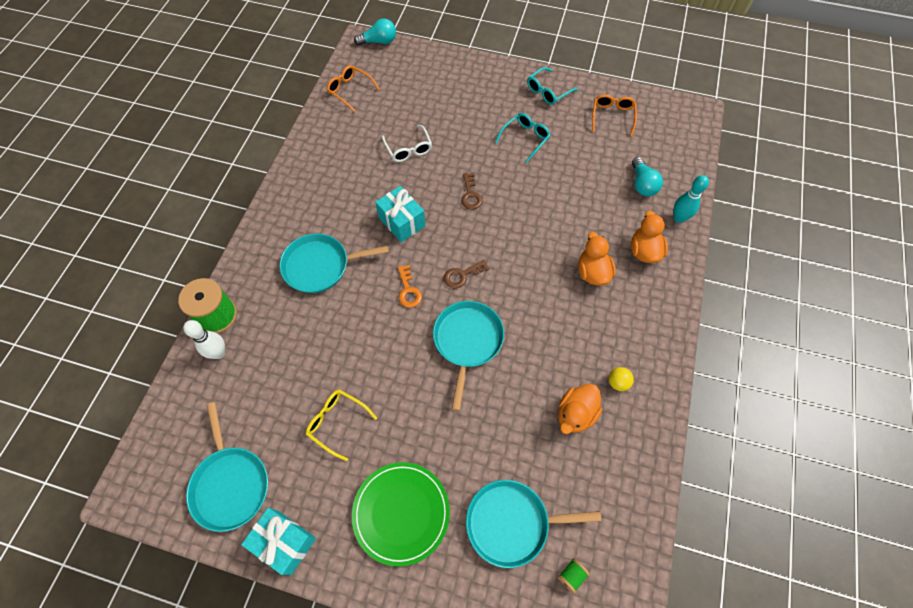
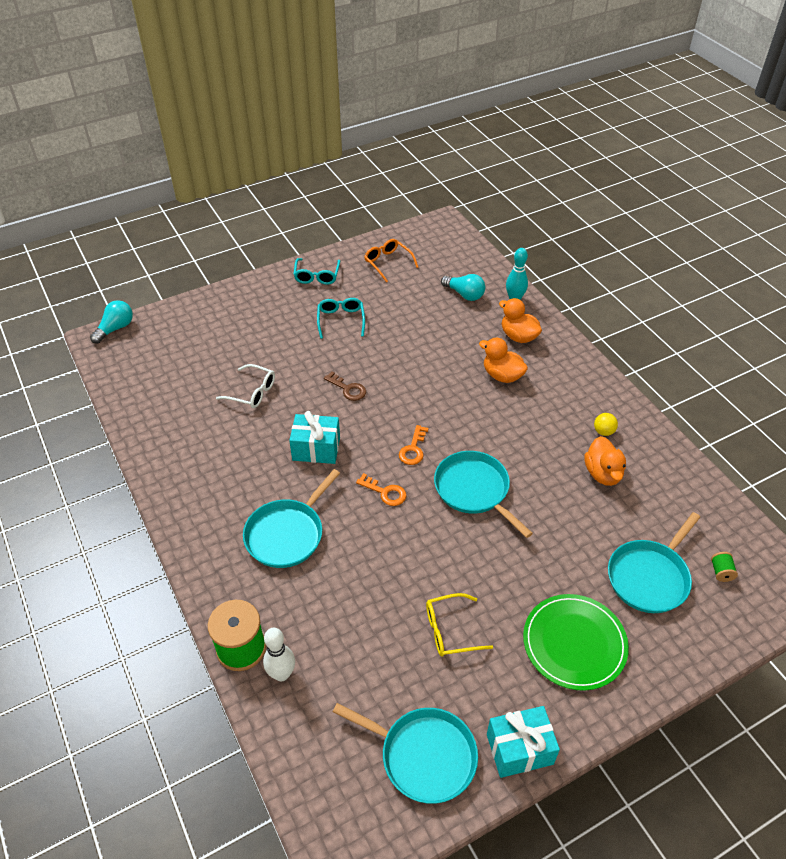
camera: 45 degrees left, 15 degrees down
(349, 90) = (136, 383): orange glasses -> none
(462, 275) = (413, 449): brown key -> orange key

